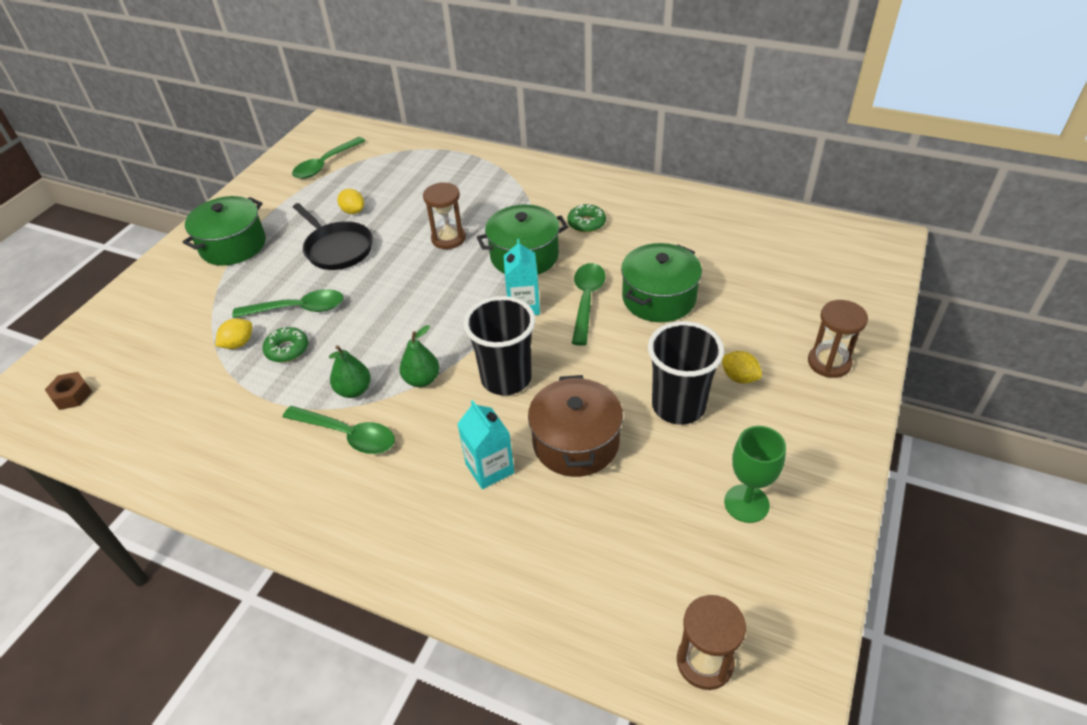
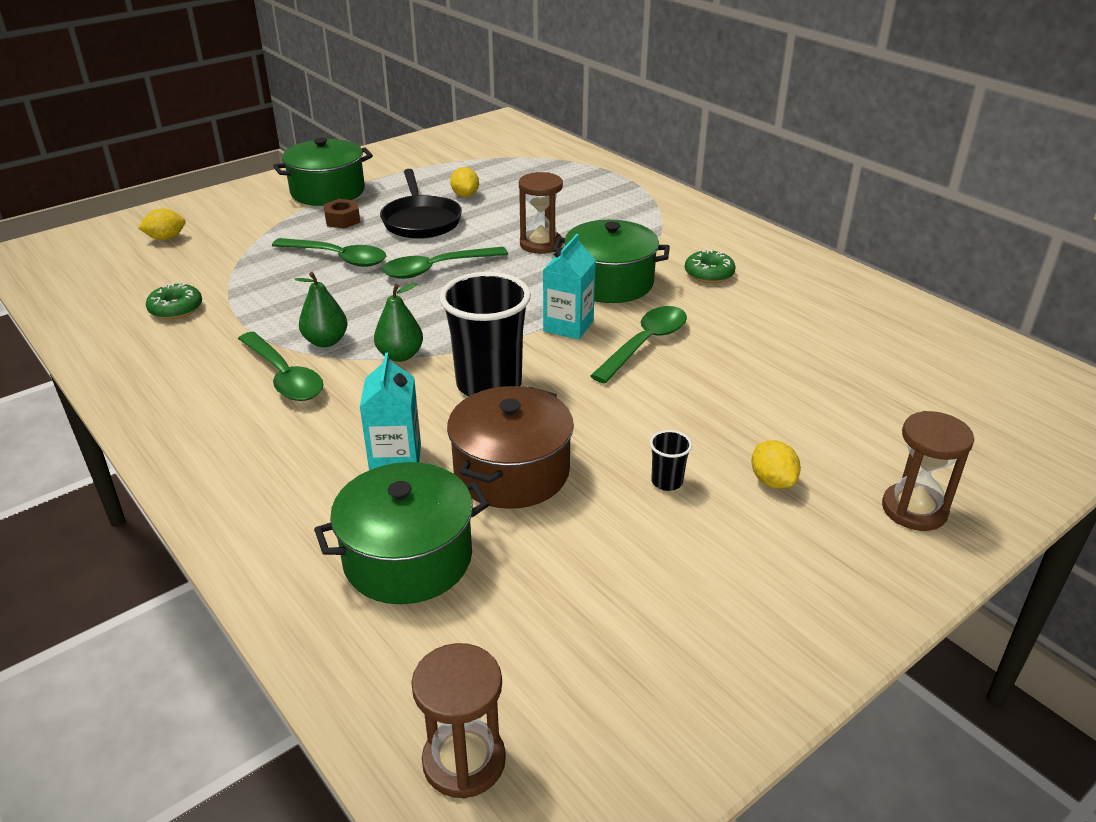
camera: 25 degrees right, 10 degrees down
(72, 395) = (86, 262): brown nut -> brown nut (342, 220)
(238, 344) = (258, 268): yellow lemon -> yellow lemon (166, 238)
(287, 349) = (296, 287): green donut -> green donut (176, 308)
(325, 164) = (474, 151): green spoon -> green spoon (437, 269)
(659, 298) = (736, 369): green pot -> green pot (408, 558)
(678, 406) = (667, 482): black cup -> black cup, size x0.42
(746, 503) = (667, 616): green goblet -> none

